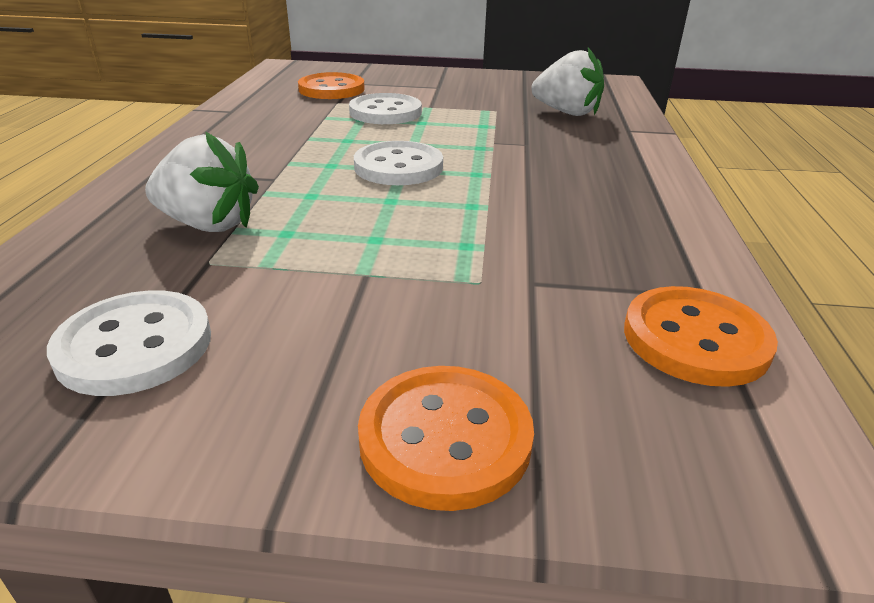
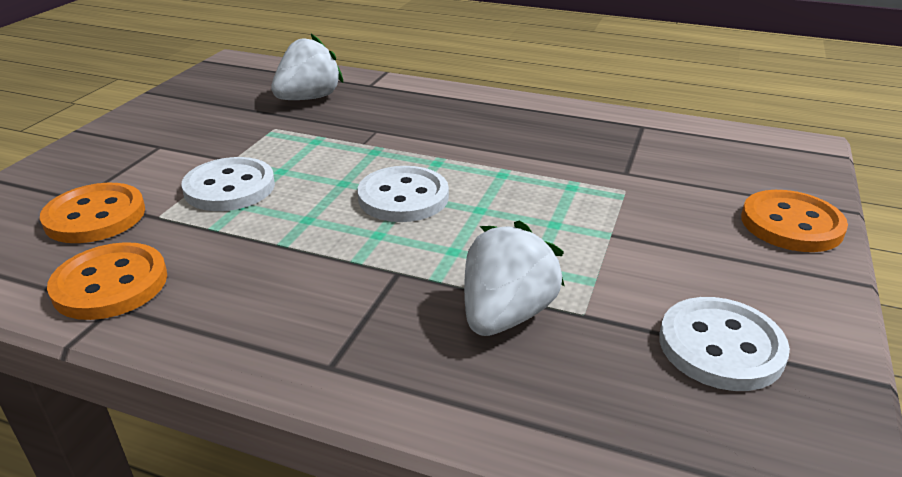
camera: 75 degrees left, 0 degrees up
(695, 339) = (690, 139): orange button -> orange button (110, 284)

